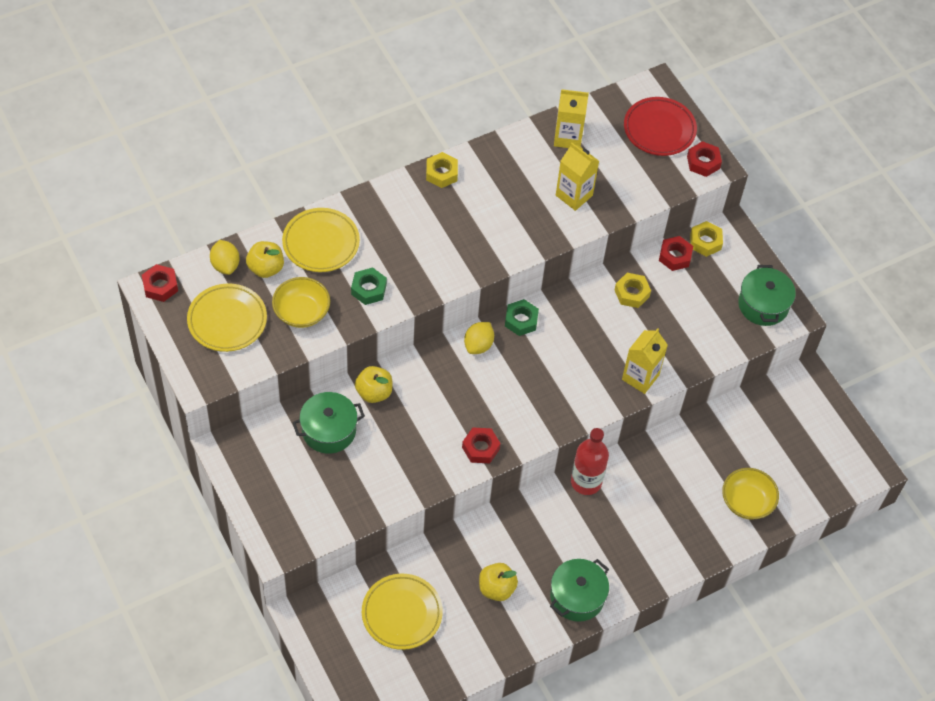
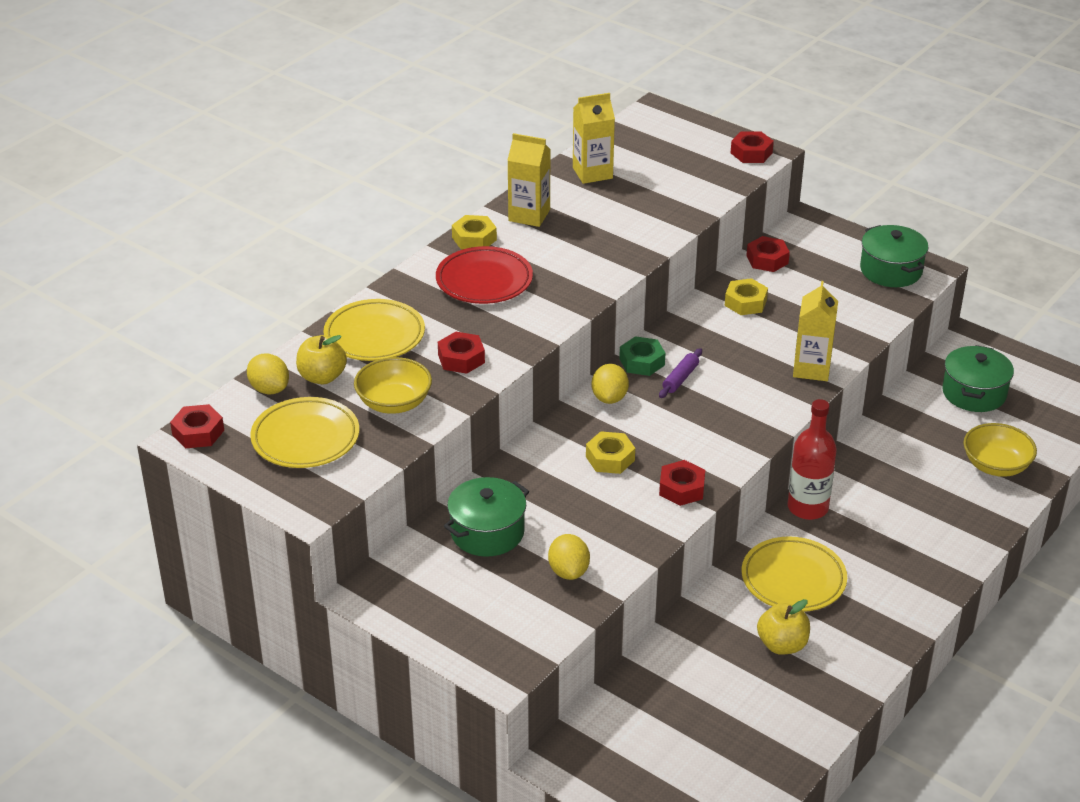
camera: 20 degrees left, 20 degrees down
(364, 486) = (568, 571): none -> yellow lemon
(368, 289) = (461, 358): green nut -> red nut
(374, 392) = (517, 479): yellow apple -> none
(402, 613) = (686, 712): yellow plate -> yellow plate (793, 579)
(539, 348) = (680, 378): none -> purple rolling pin
(574, 195) = (635, 215): yellow carton -> yellow carton (529, 215)
(577, 596) = (881, 619): green pot -> green pot (974, 393)
(659, 129) = (685, 141): red plate -> red plate (484, 281)
(705, 242) = (789, 239): yellow nut -> yellow nut (610, 458)

